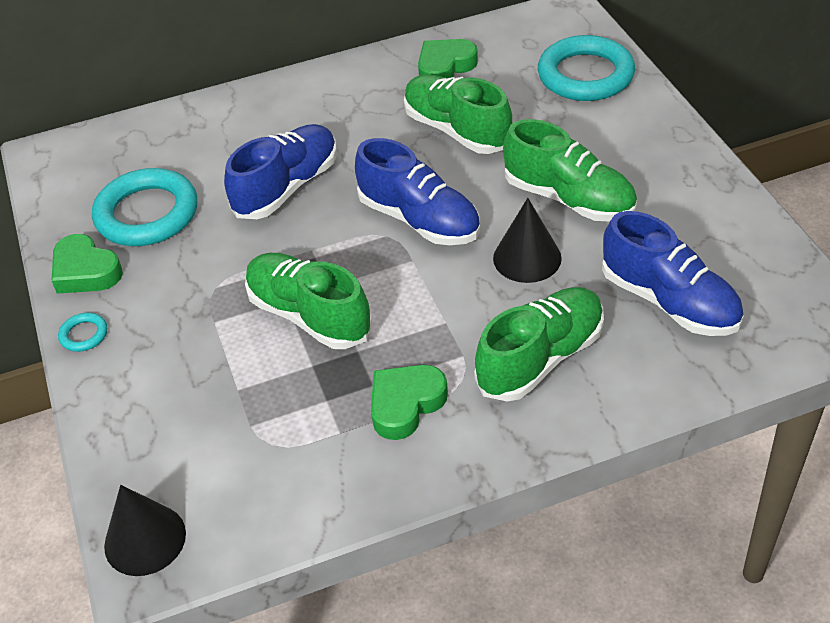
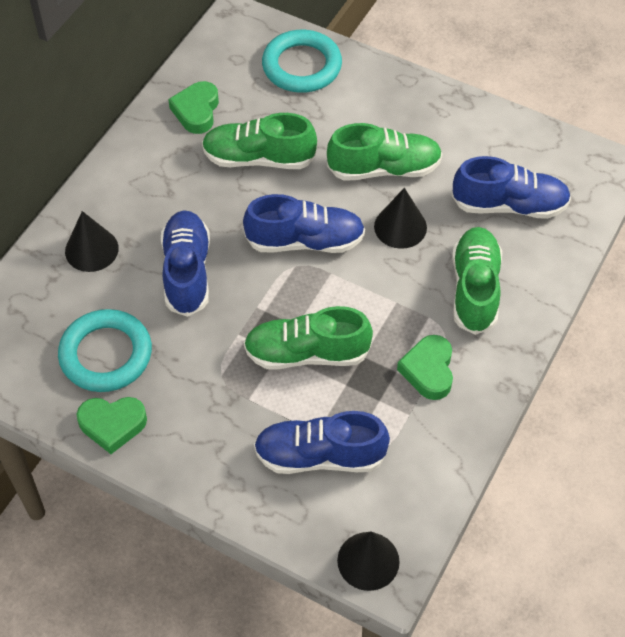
camera: 45 degrees left, 10 degrees up
(84, 335) = (168, 468): turquoise ring -> none
(215, 412) = (320, 456): none -> blue shoe
(233, 128) = (91, 249): none -> black cone

